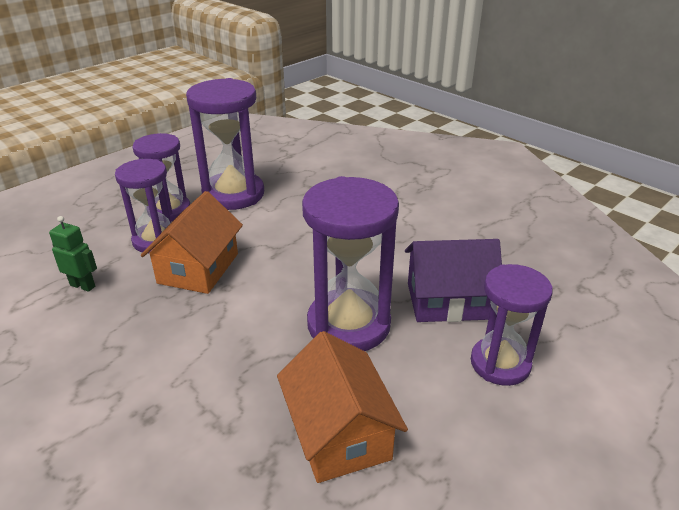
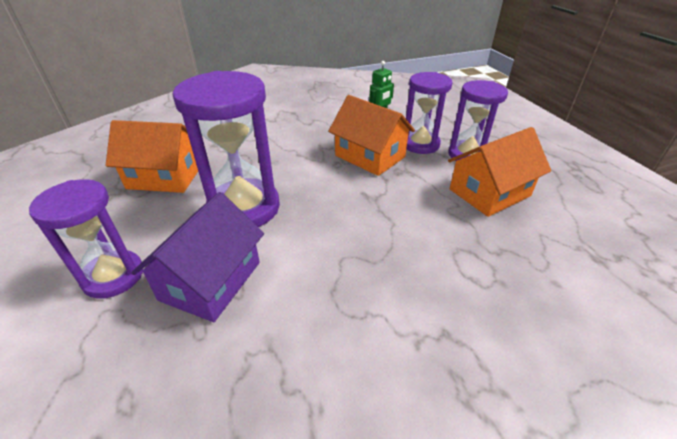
camera: 115 degrees right, 5 degrees up
(233, 194) = (489, 192): purple hourglass -> orange house

